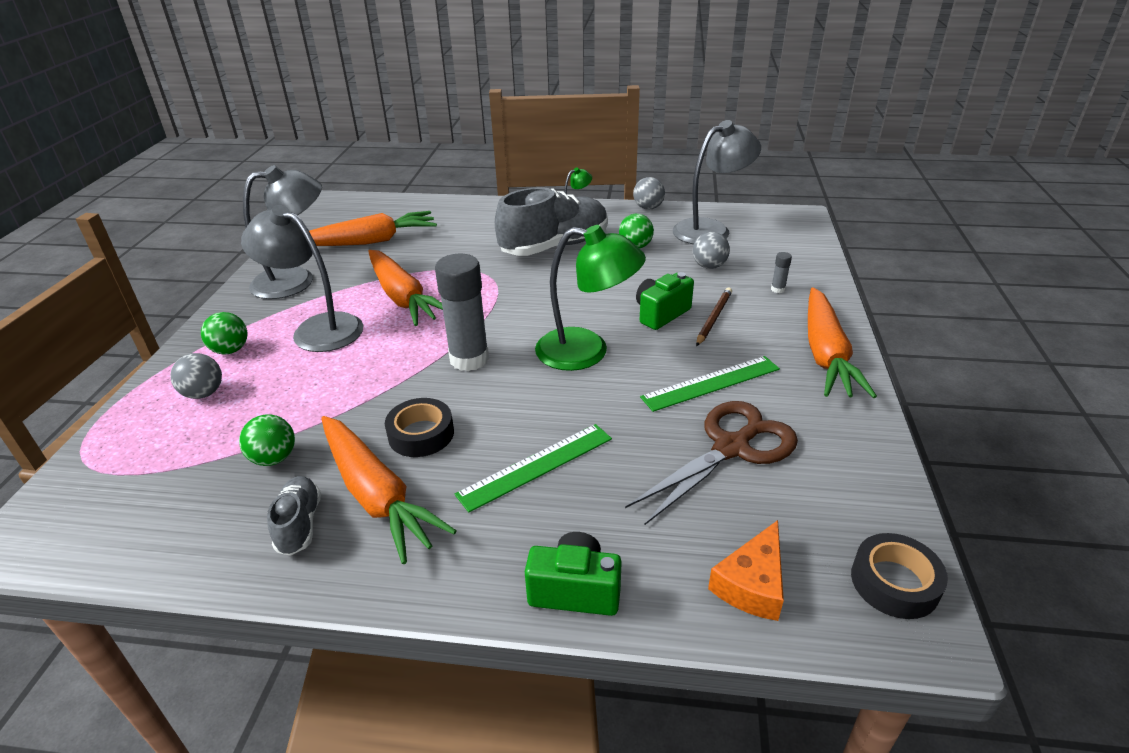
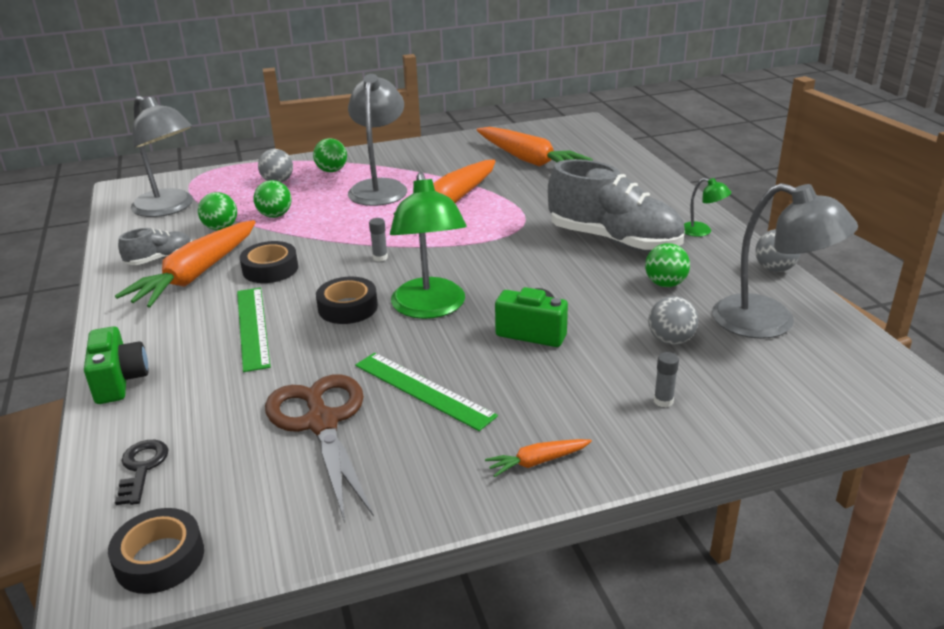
camera: 65 degrees right, 5 degrees down
(293, 410) = (275, 215): none -> green ball
(296, 280) = (440, 157): grey lamp -> grey lamp (170, 208)
(469, 359) = (380, 257): grey glue stick -> grey glue stick, size x0.40
(536, 466) = (252, 327): green ruler -> green ruler turned 45 degrees clockwise
(547, 397) = (348, 307): none -> black tape
(713, 318) = (553, 367): brown pencil -> none
(731, 448) = (322, 423): brown scissors -> brown scissors turned 135 degrees counterclockwise
(752, 584) = (142, 468): orange cheese -> black key
(825, 354) = (537, 462): orange carrot -> orange carrot, size x0.44

